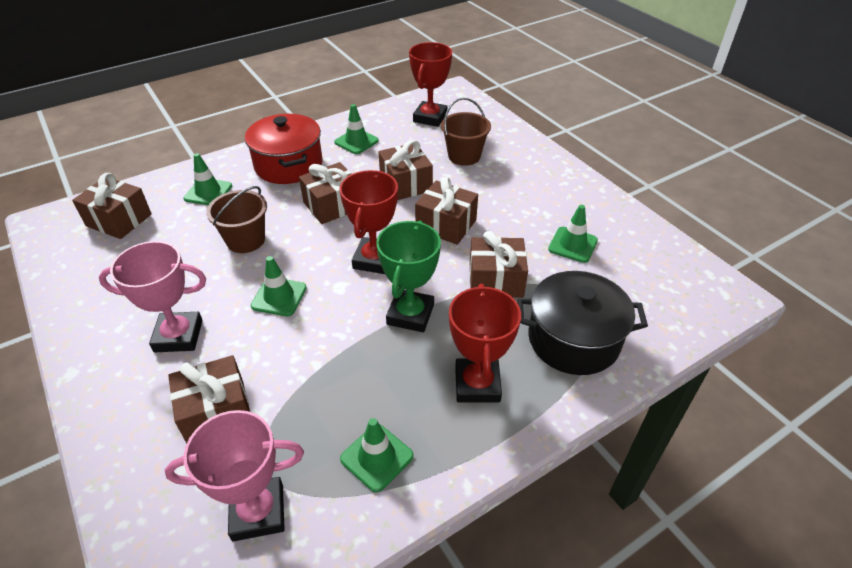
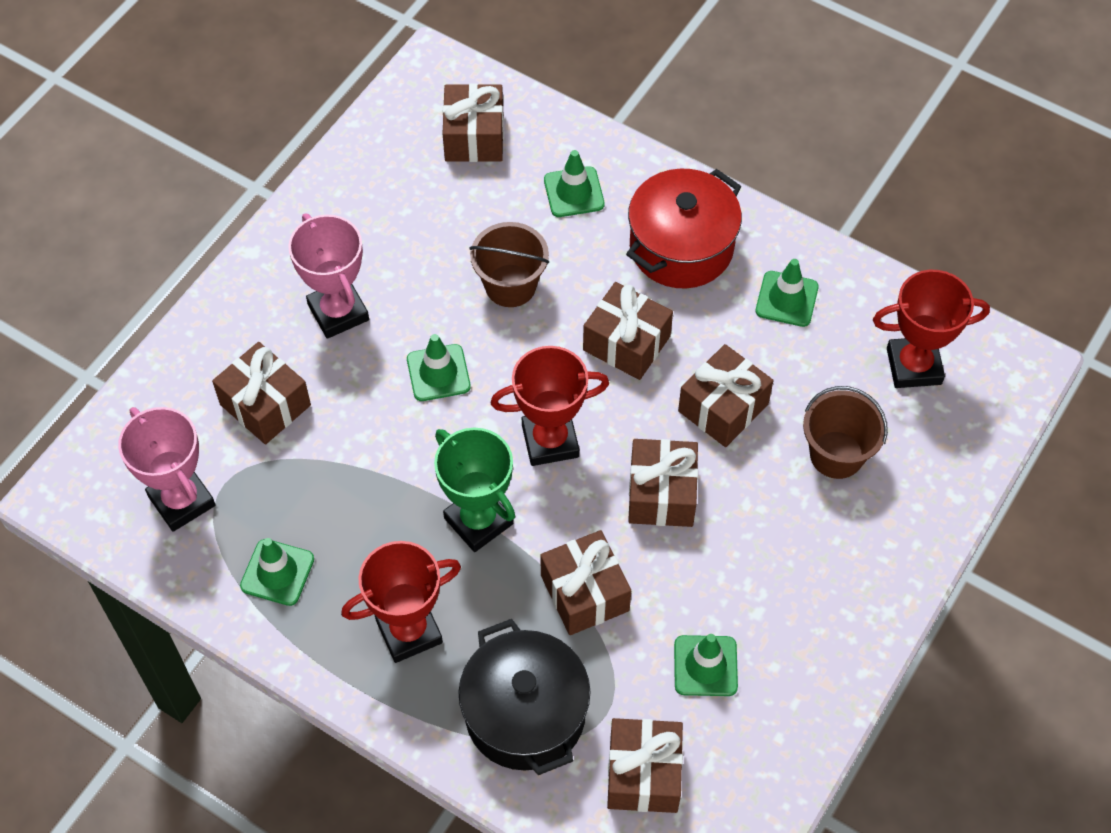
camera: 65 degrees right, 15 degrees up
(410, 314) = (478, 521): green trophy -> green trophy turned 60 degrees clockwise
(638, 296) = (643, 774): none -> brown gift

